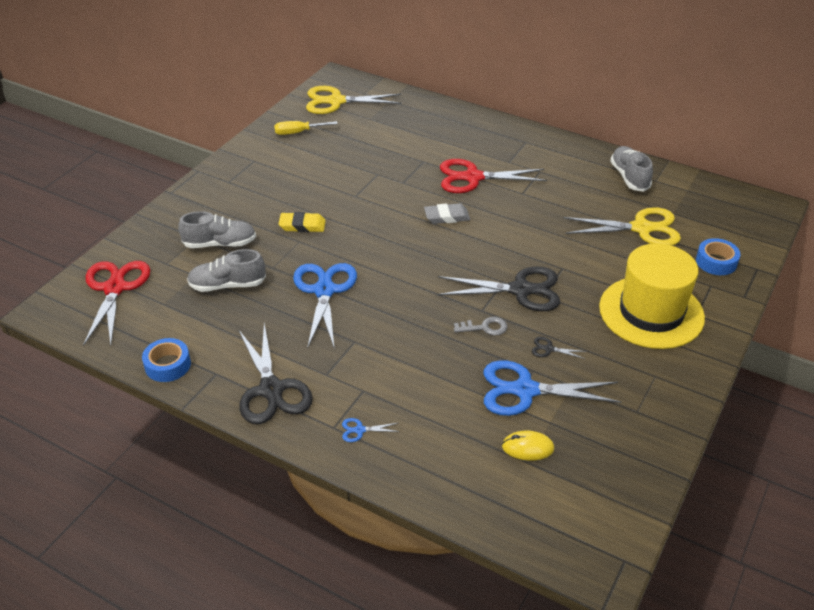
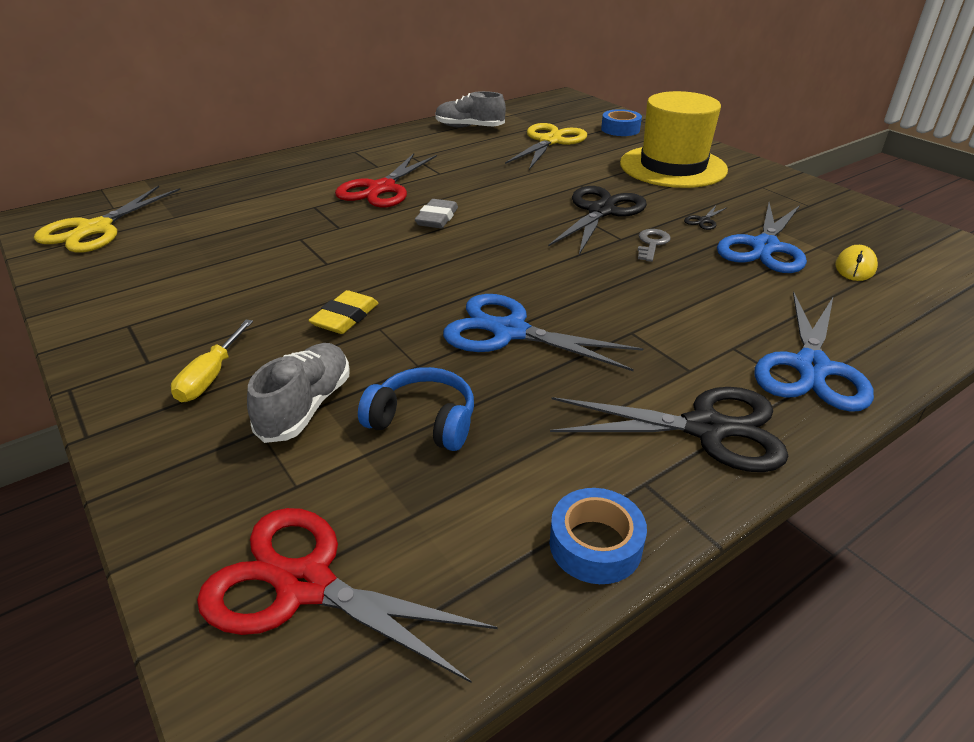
camera: 65 degrees left, 5 degrees down
(227, 285) = (423, 421): grey shoe -> blue headphones
(298, 132) = (119, 272): yellow screwdriver -> yellow screwdriver (211, 376)
(359, 430) = (811, 368): blue scissors -> blue scissors, size x2.46

